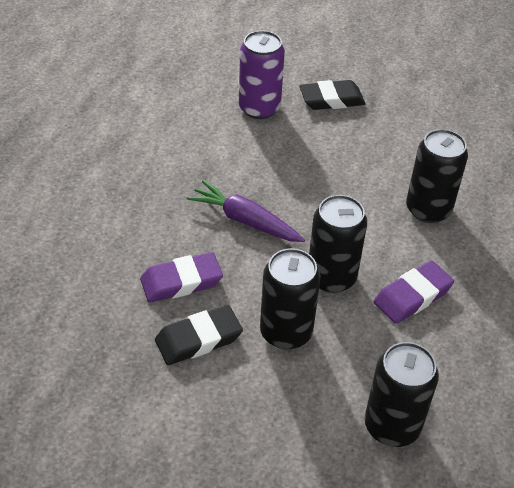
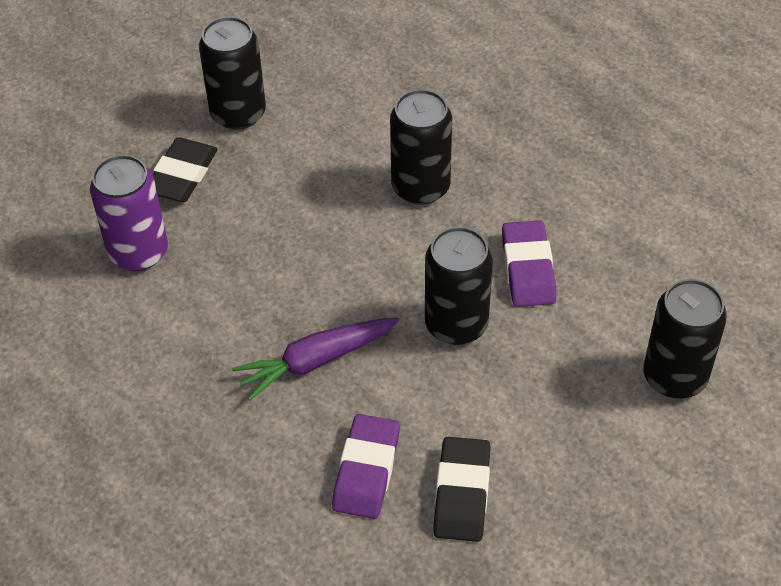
camera: 55 degrees left, 5 degrees up
(286, 332) = (504, 405): black can -> black can (238, 113)

